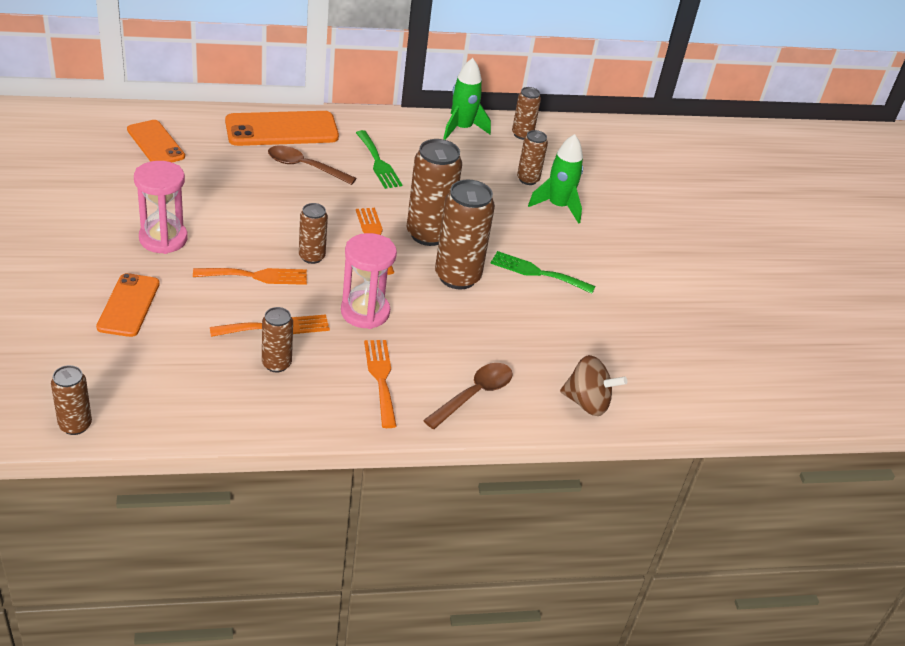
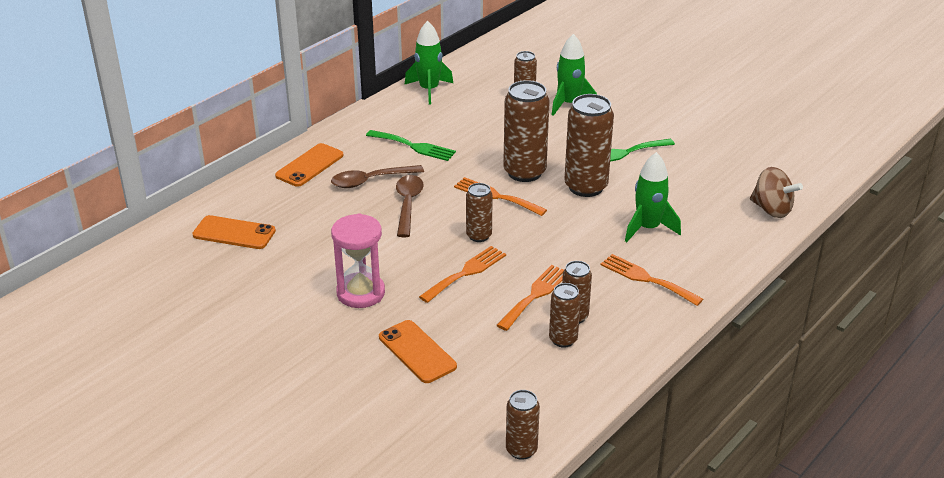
camera: 35 degrees left, 5 degrees down
(282, 130) = (310, 165): orange phone -> orange phone, size x0.65
(365, 312) = (570, 247): pink hourglass -> none
(451, 342) = (647, 228): none -> green rocket
(474, 395) = (710, 249): brown spoon -> brown spoon (408, 204)
(522, 134) = (473, 71): brown can -> brown can (563, 339)
(587, 403) = (771, 210): brown spinning top -> brown spinning top turned 60 degrees clockwise

